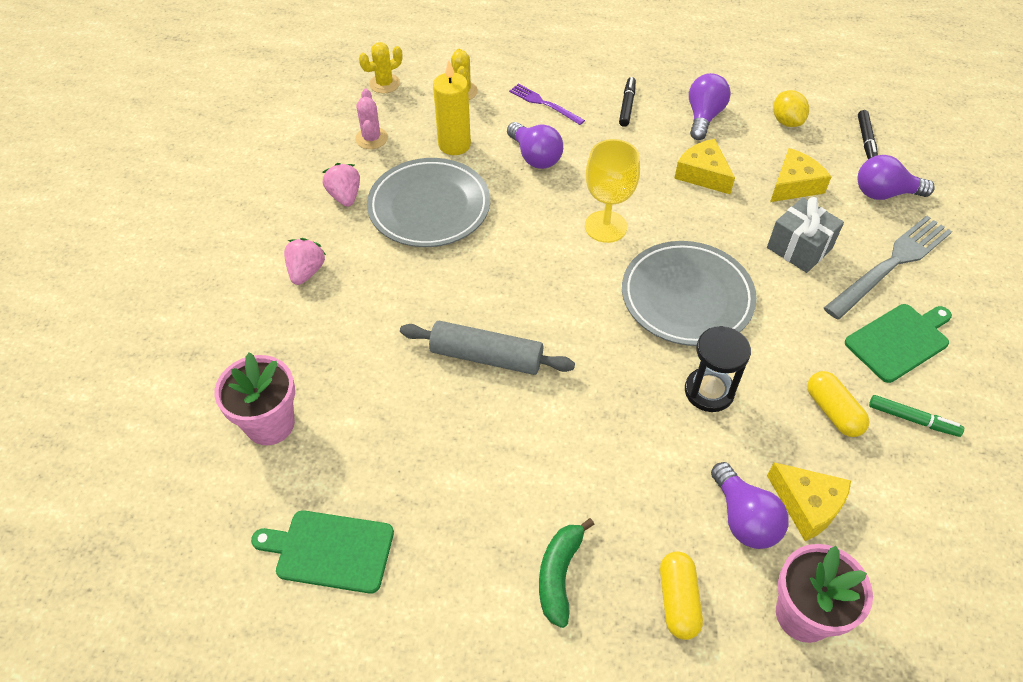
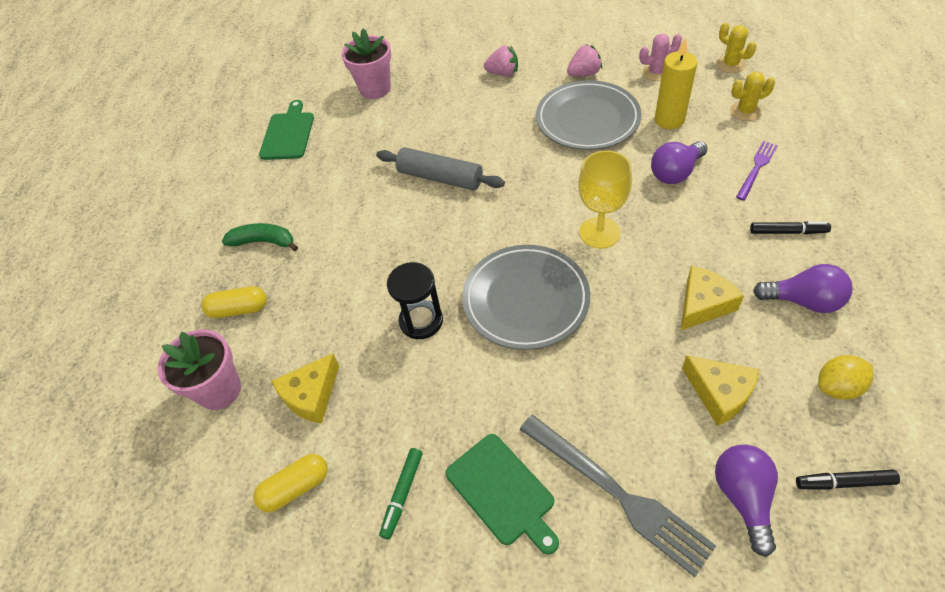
camera: 90 degrees right, 0 degrees up
(486, 356) = (440, 177): grey rolling pin -> grey rolling pin turned 75 degrees counterclockwise
(744, 518) = (301, 349): purple light bulb -> none
(799, 248) = (617, 396): grey gift -> none
(833, 411) = (407, 420): yellow capsule -> yellow capsule (295, 488)

